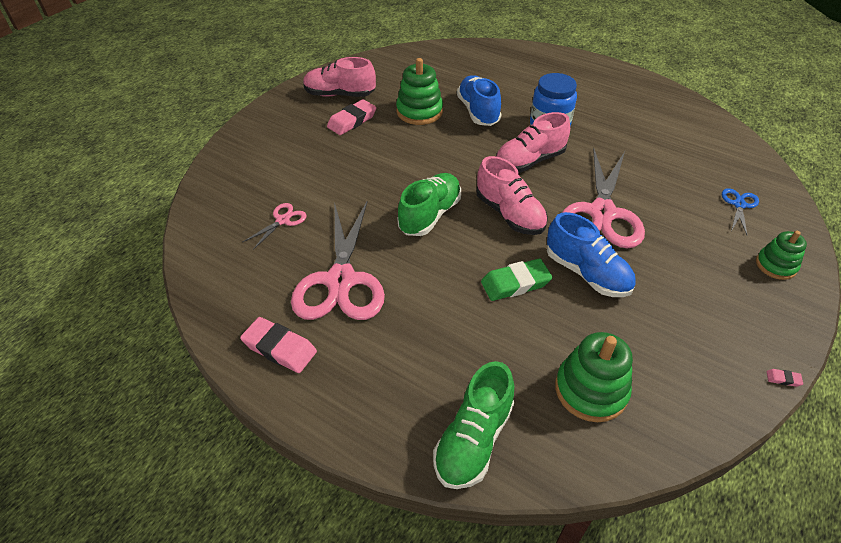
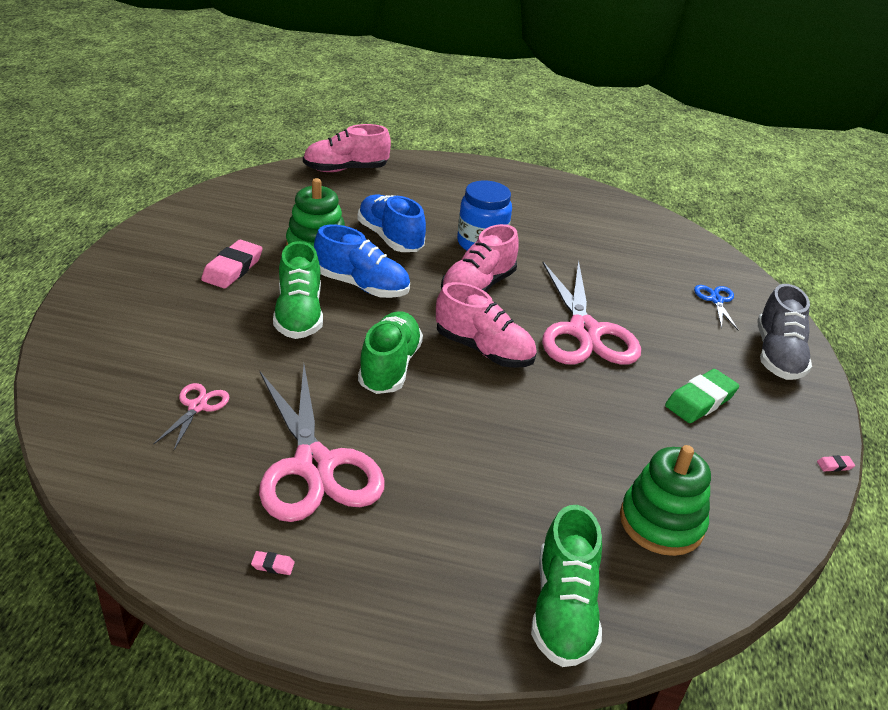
camera: 25 degrees left, 10 degrees down
(280, 348) = (273, 565): pink eraser -> pink eraser, size x0.41
(340, 95) = (199, 238): pink shoe -> pink shoe (345, 169)
(382, 163) = (299, 315): none -> green shoe
(515, 283) = (527, 426): green eraser -> green eraser (700, 401)
(586, 273) = (598, 399): blue shoe -> blue shoe (362, 286)
(776, 265) = (777, 355): green stacking toy -> grey shoe

